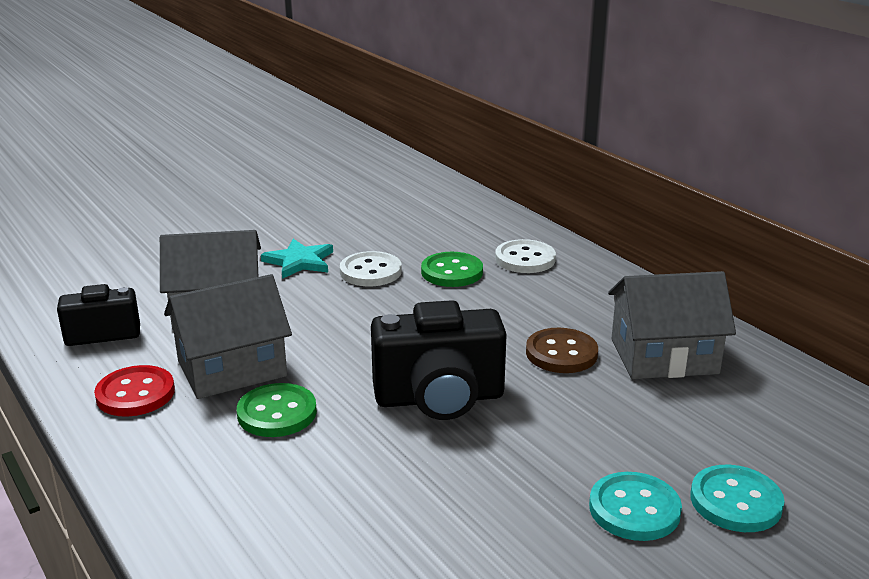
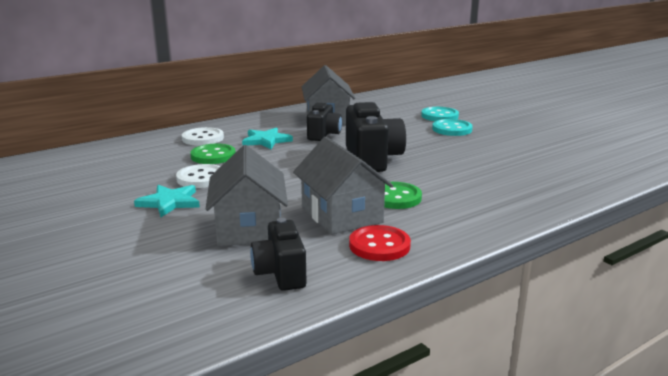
camera: 90 degrees left, 5 degrees down
(522, 305) = (266, 140): none -> turquoise star
(561, 353) = (324, 135): brown button -> black camera

